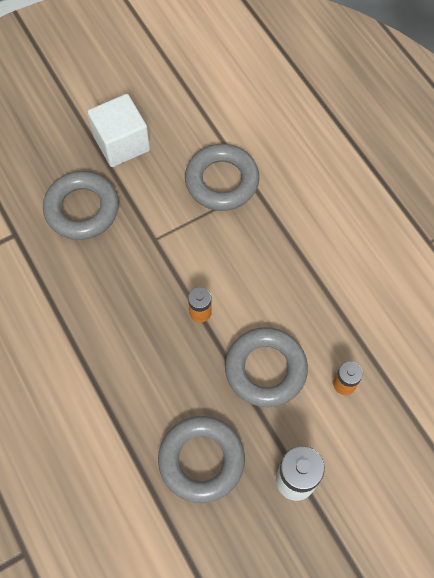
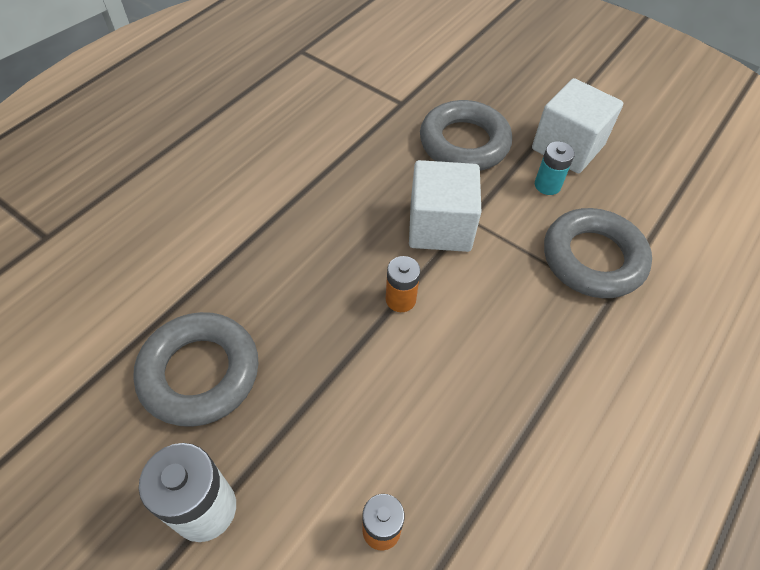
camera: 65 degrees right, 10 degrees down
(149, 175) = (547, 185): none -> turquoise battery
(152, 261) = (440, 226): none -> white cube
(265, 369) = (356, 406): grey ring -> none

